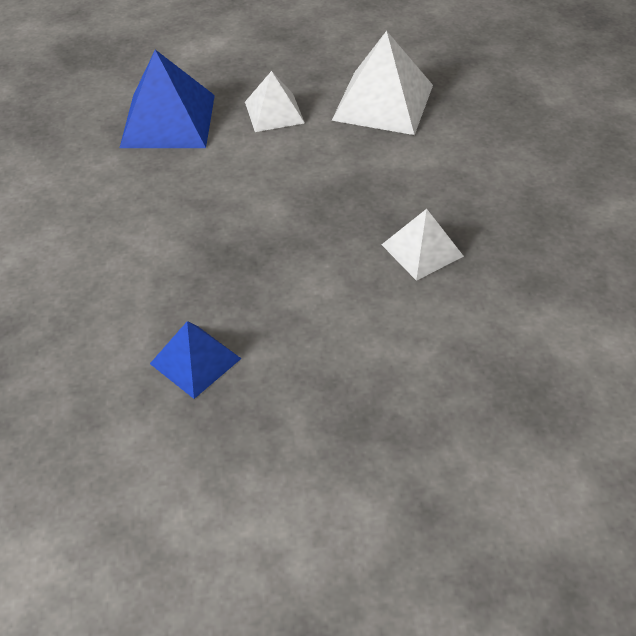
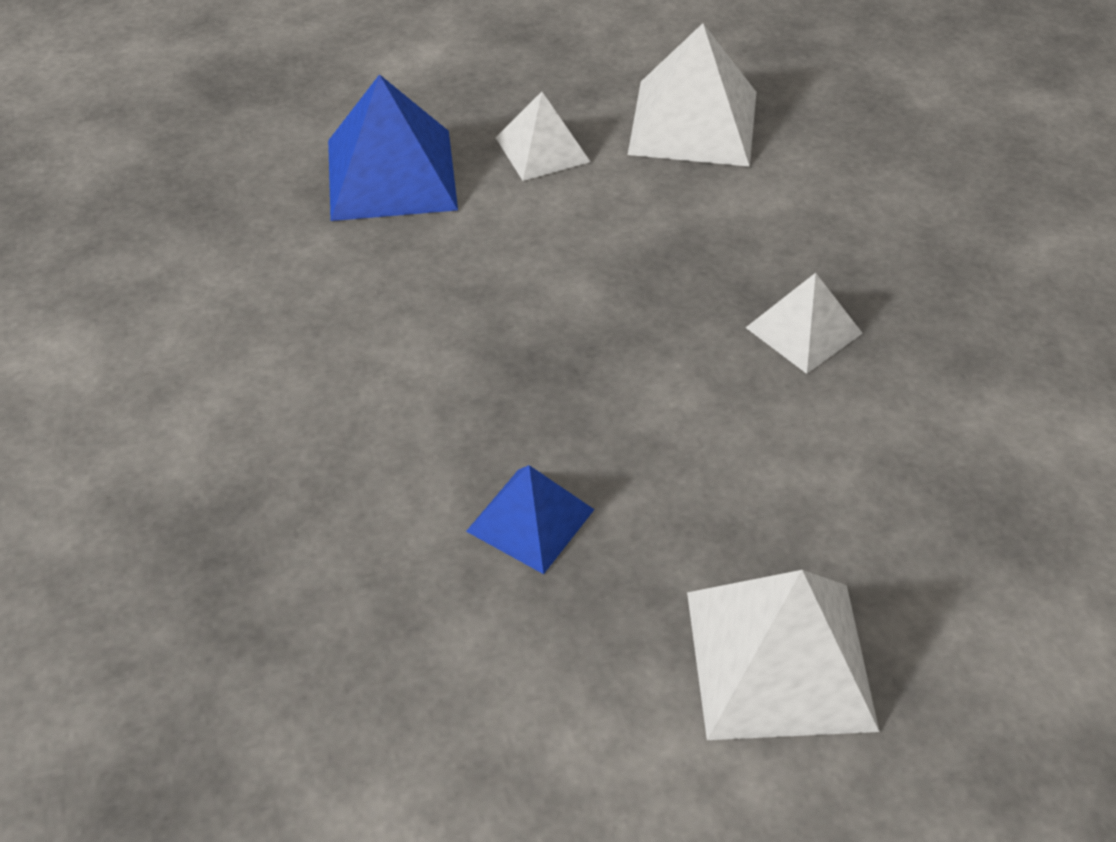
camera: 10 degrees left, 0 degrees up
(342, 478) = (779, 659): none -> white pyramid

